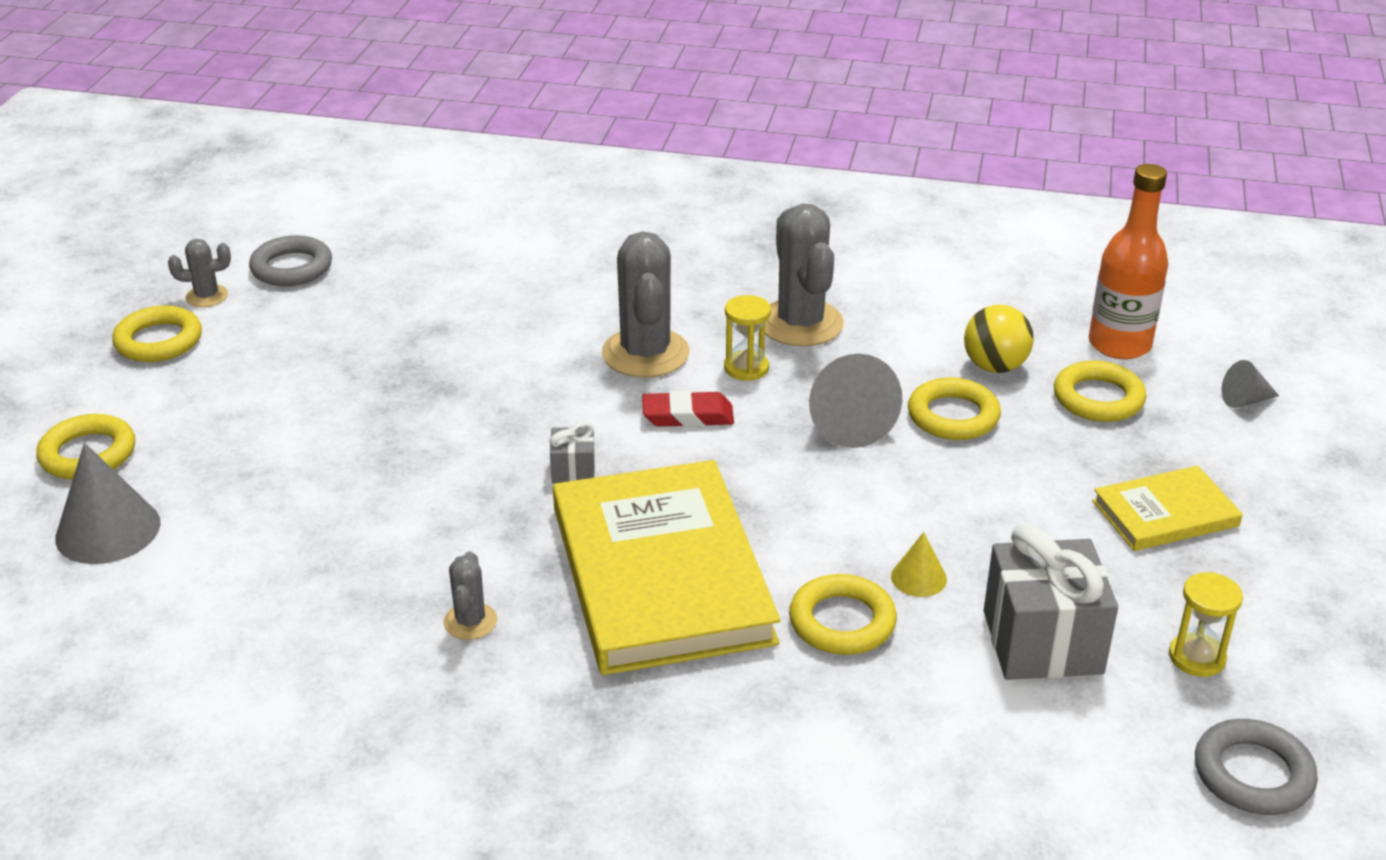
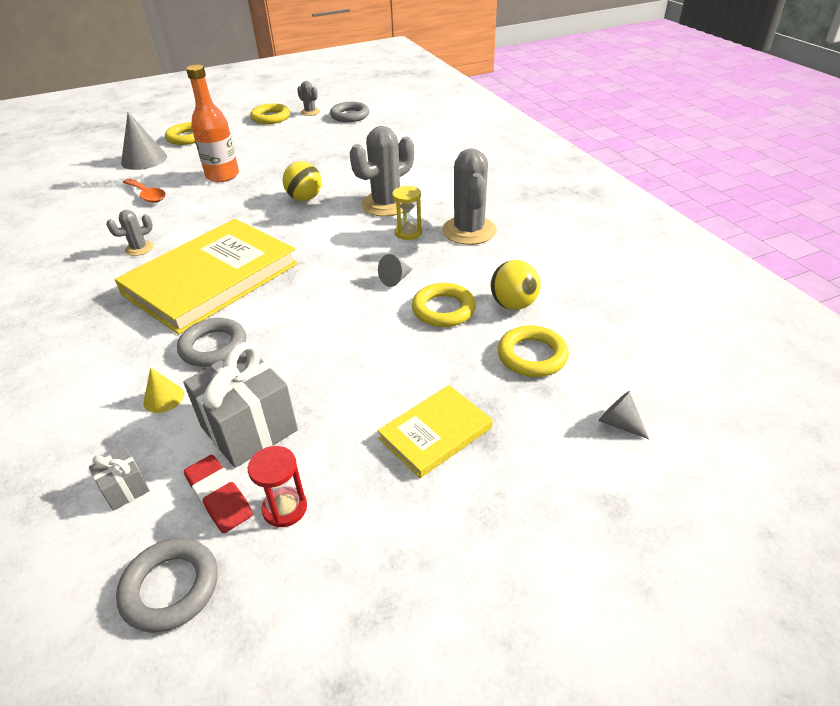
camera: 55 degrees right, 5 degrees up
(276, 564) = (147, 195): none -> orange spoon
(527, 413) = (305, 198): none -> yellow ball
(573, 470) = (272, 226): grey gift -> grey gift (125, 489)
(687, 416) = (347, 234): red eraser -> red eraser (219, 497)
(800, 323) = (469, 231): grey cactus -> grey cactus turned 45 degrees counterclockwise
(842, 622) = (213, 347): yellow ring -> grey ring
(847, 422) = (395, 279): grey cone -> grey cone, size x0.53
(918, 578) = (274, 357): yellow cone -> yellow cone (164, 398)
(1119, 344) = (606, 341): orange bottle -> orange bottle (222, 175)
(1165, 513) = (435, 433): yellow book -> yellow book turned 75 degrees counterclockwise
(1197, 657) = (285, 508): yellow hourglass -> red hourglass

